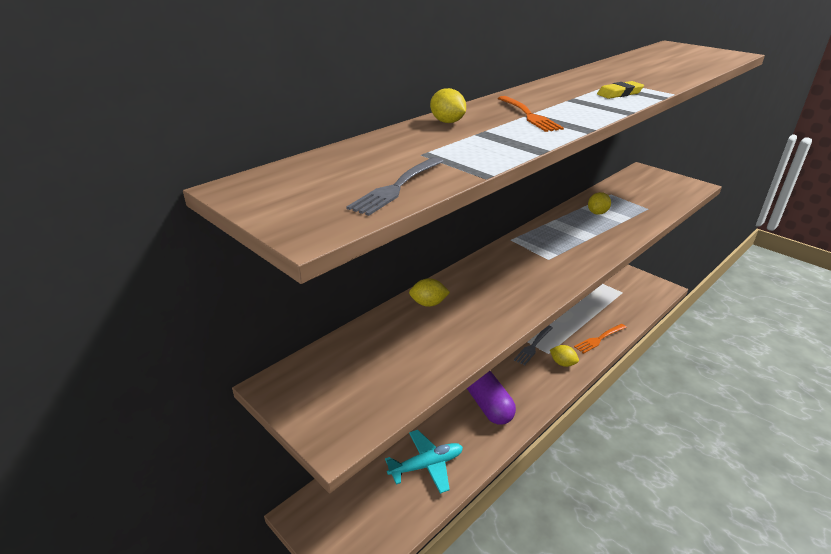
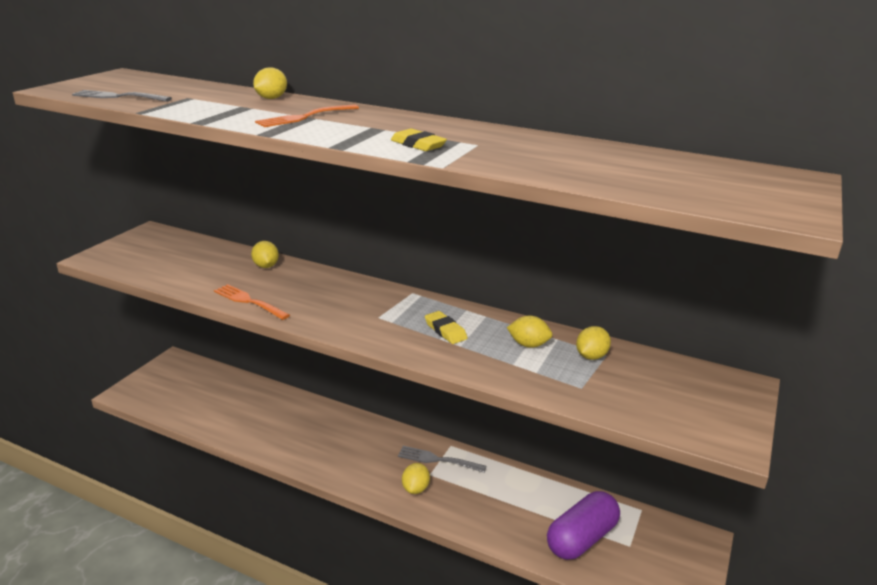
camera: 70 degrees right, 5 degrees down
(426, 465) = (230, 411): turquoise plane -> none
(488, 405) = (320, 437): purple capsule -> purple capsule (581, 538)
(574, 236) = (445, 330): none -> yellow eraser
(599, 339) = (486, 521): orange fork -> orange fork (249, 301)
(613, 198) = (591, 356): none -> yellow lemon

